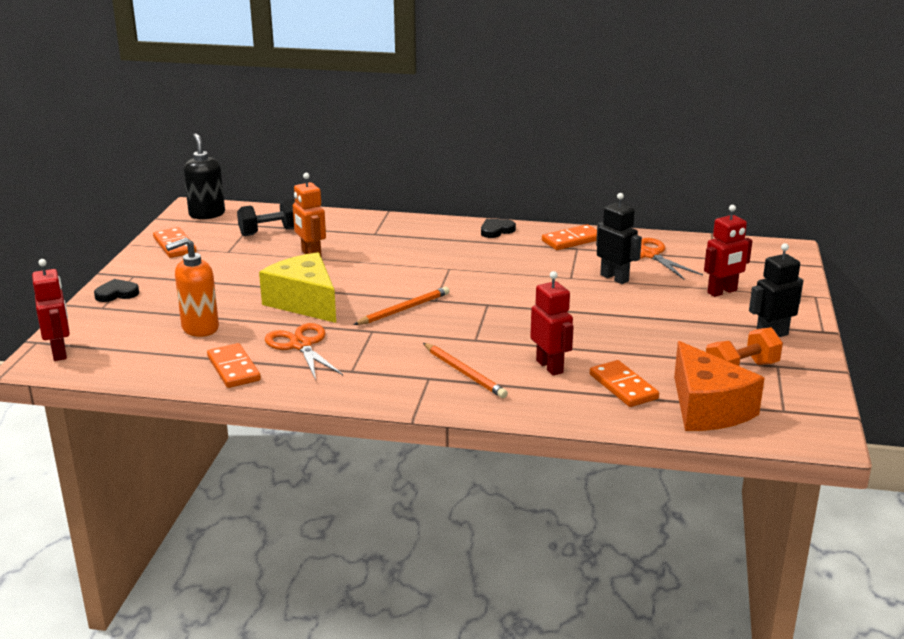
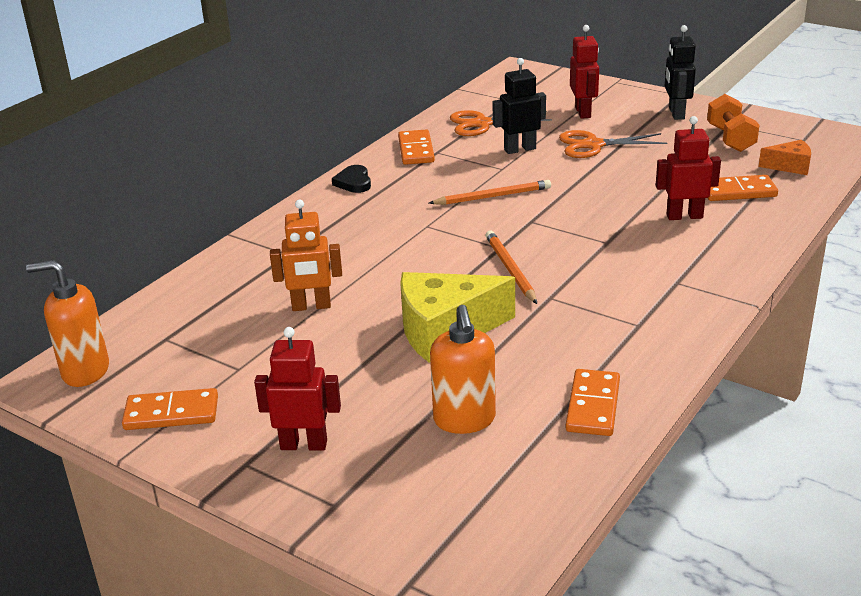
camera: 65 degrees left, 5 degrees up
(60, 352) = (460, 560): red robot -> red robot (304, 444)
(117, 294) = (298, 486): black heart -> none
(207, 214) = (85, 371): black soap dispenser -> orange soap dispenser
(233, 369) = (593, 406): orange domino -> orange domino turned 75 degrees counterclockwise
(270, 232) = (206, 327): black dumbbell -> none
(301, 345) = (558, 349): orange scissors -> orange scissors (593, 145)
(464, 373) = (675, 261): orange pencil -> orange pencil (492, 196)
(707, 408) = (789, 166): orange cheese -> orange cheese, size x0.52

